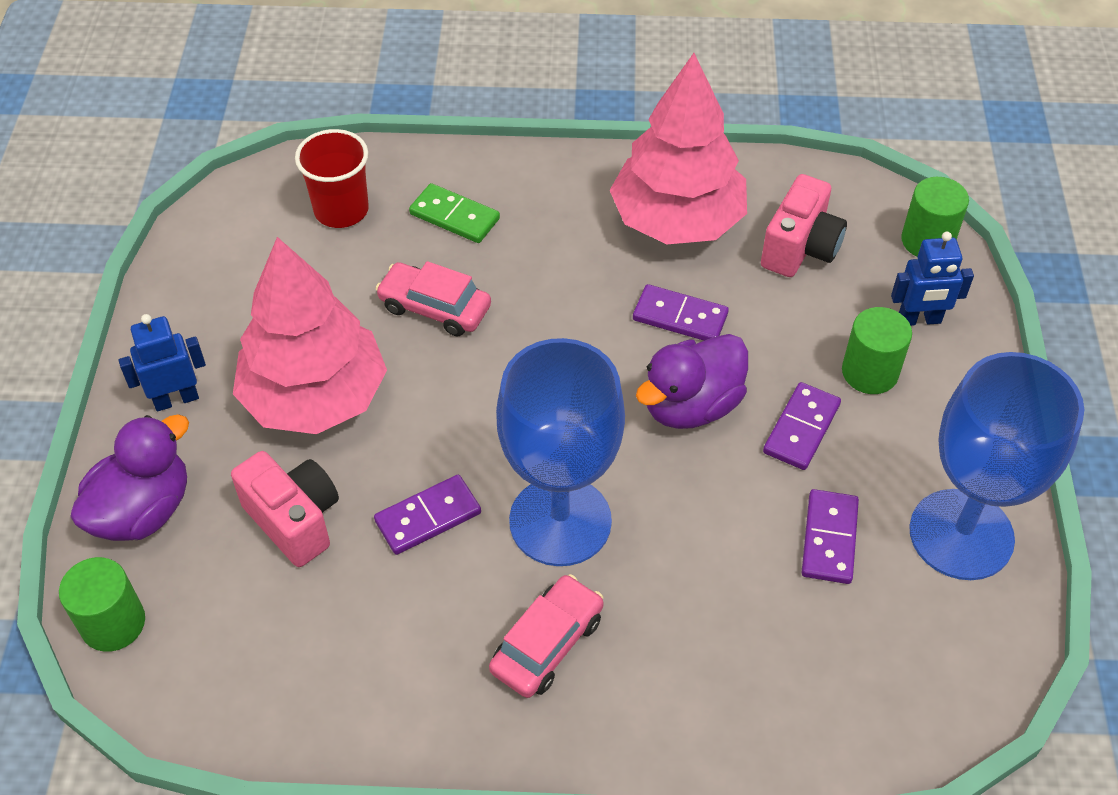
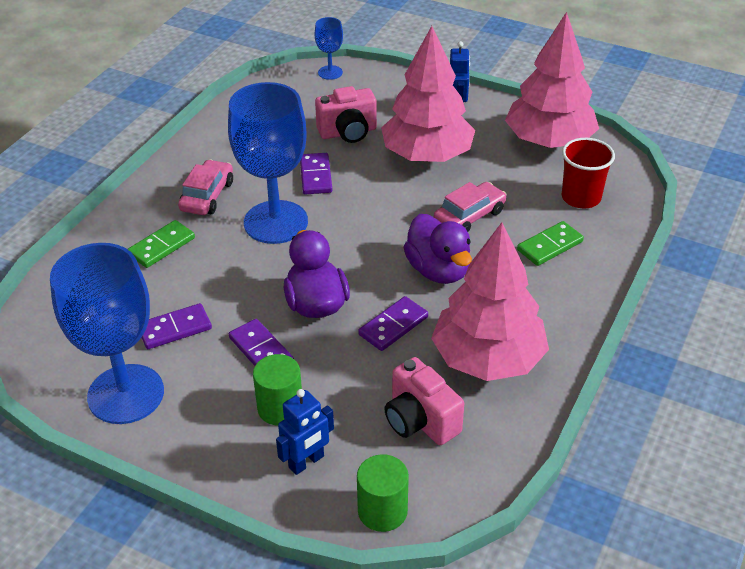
camera: 115 degrees right, 10 degrees down
(113, 623) = (330, 72): green cylinder -> blue goblet
(143, 511) = (389, 89): purple duck -> purple duck (438, 270)
(222, 271) = (549, 141): none -> pink tree
(547, 644) = (207, 196): pink car -> pink car turned 135 degrees counterclockwise
(691, 644) = (162, 246): none -> green domino
(829, 539) = (175, 329): purple domino -> purple domino turned 60 degrees counterclockwise
(919, 320) = (306, 462): blue robot -> blue robot turned 150 degrees counterclockwise

